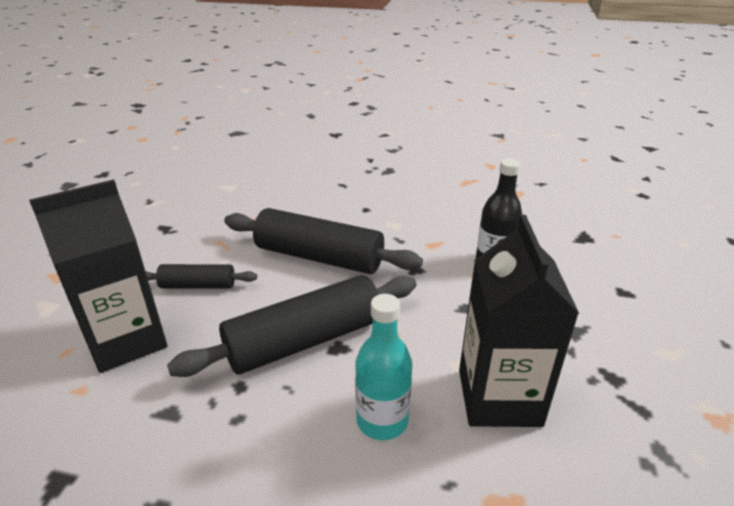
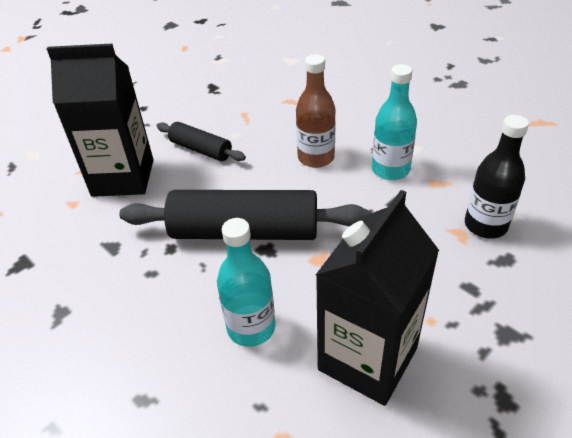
camera: 35 degrees right, 10 degrees up
(319, 257) = (316, 158): black rolling pin -> brown bottle
(390, 246) = (390, 170): none -> turquoise bottle

